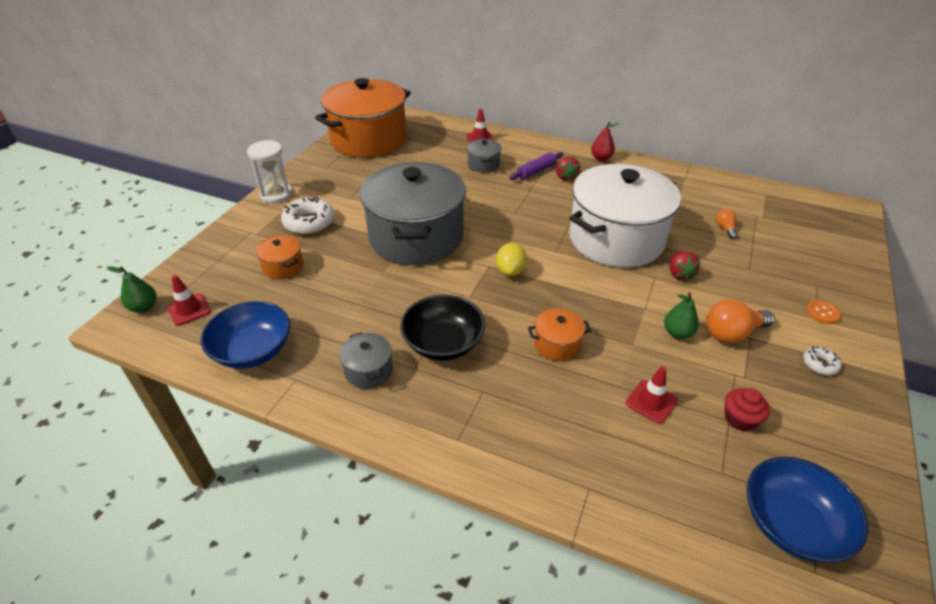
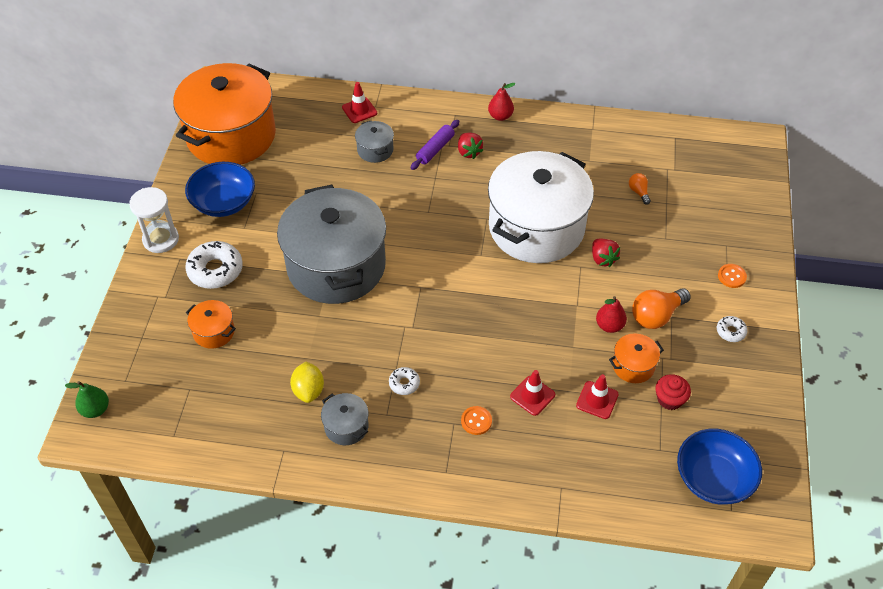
camera: 15 degrees left, 10 degrees up
(189, 309) = (143, 402): red traffic cone -> red traffic cone (532, 396)
(253, 351) = (230, 431): blue bowl -> blue bowl (224, 202)
(443, 343) = (404, 383): black bowl -> white donut
(508, 394) = (476, 421): none -> orange button
(510, 271) = (443, 289): yellow lemon -> yellow lemon (308, 390)
(557, 344) = (506, 362): orange pot -> orange pot (633, 366)
(677, 333) = (609, 326): green pear -> red pear

